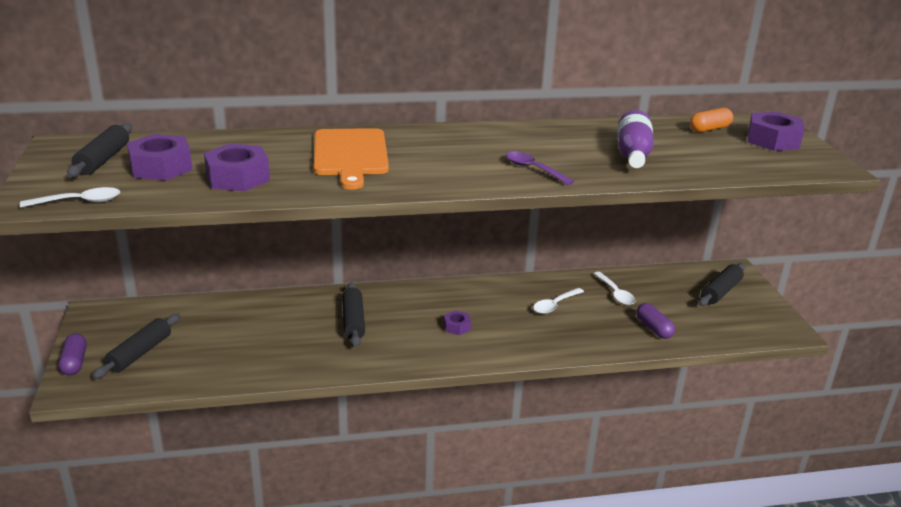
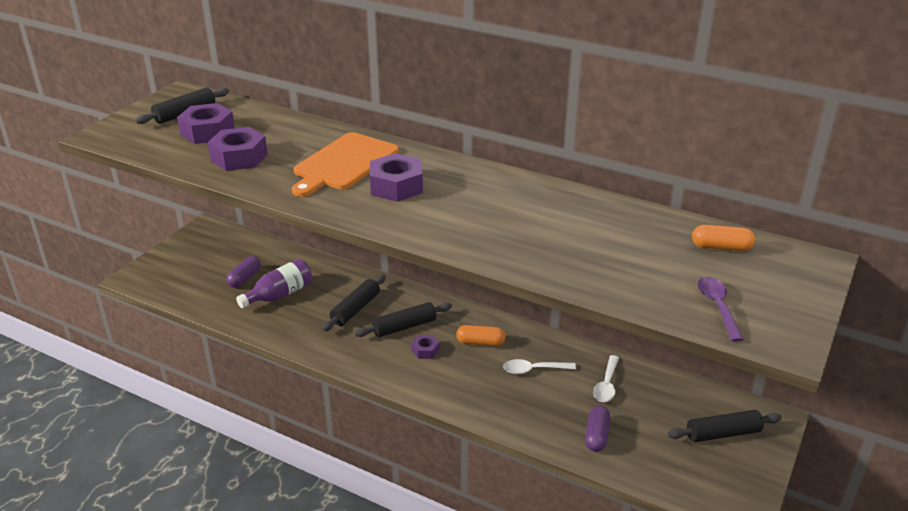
camera: 40 degrees right, 5 degrees up
(74, 362) = (156, 260): purple capsule -> purple capsule (245, 278)
(79, 202) = (124, 144): white spoon -> none
(140, 353) = (197, 271): black rolling pin -> black rolling pin (404, 327)
(491, 303) = (480, 342): none -> orange capsule
(533, 169) = (463, 229): purple spoon -> purple spoon (717, 307)
(633, 155) = (582, 247): purple bottle -> purple bottle (279, 295)
(773, 140) = (772, 286): purple nut -> purple nut (396, 186)

